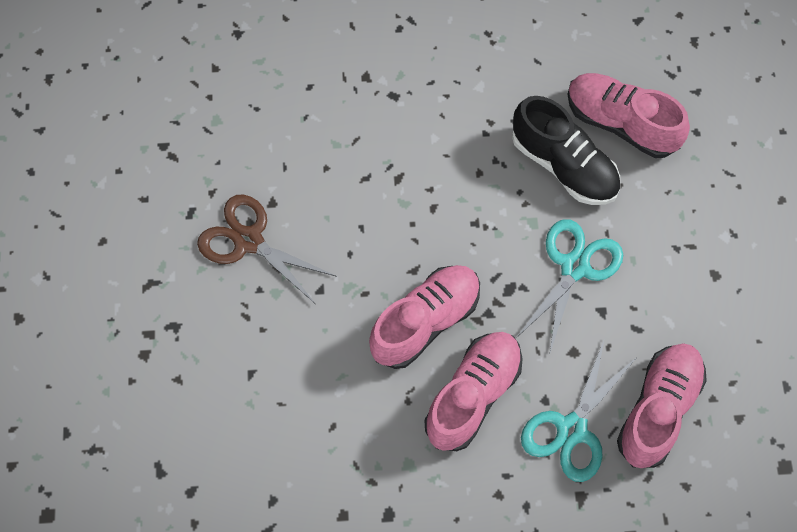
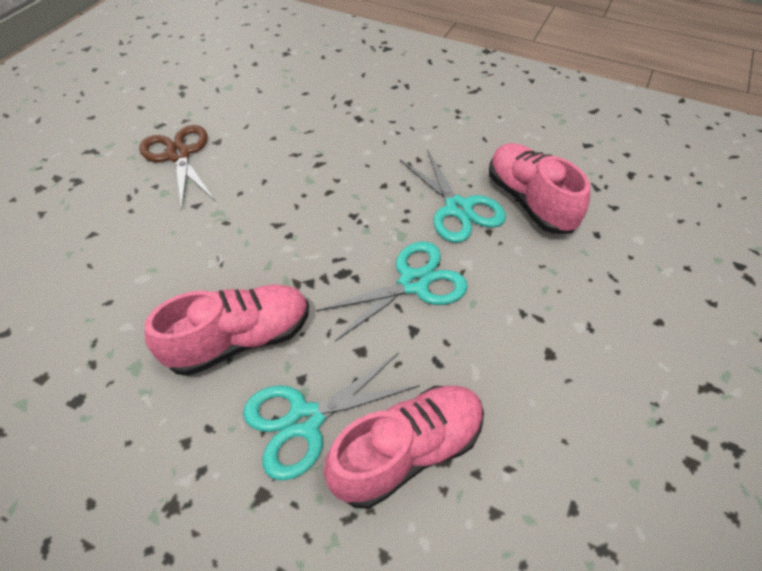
camera: 30 degrees right, 15 degrees down
(425, 322) = (252, 263): pink shoe -> none
(564, 165) = (458, 208): black shoe -> turquoise scissors

